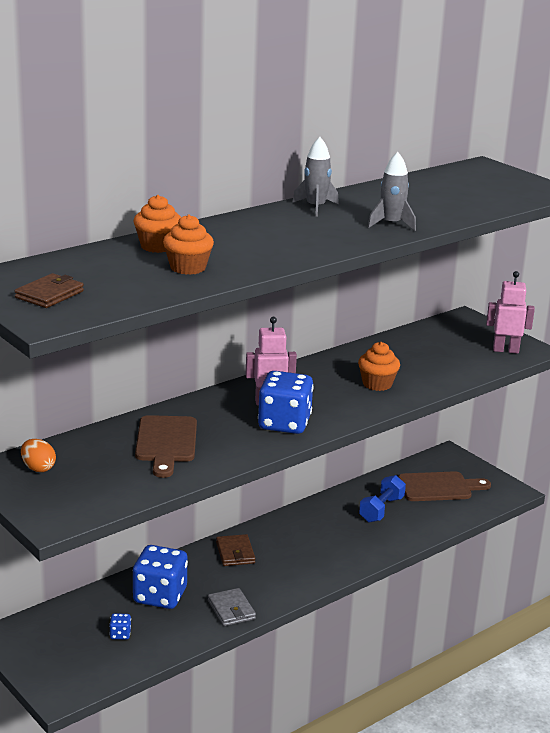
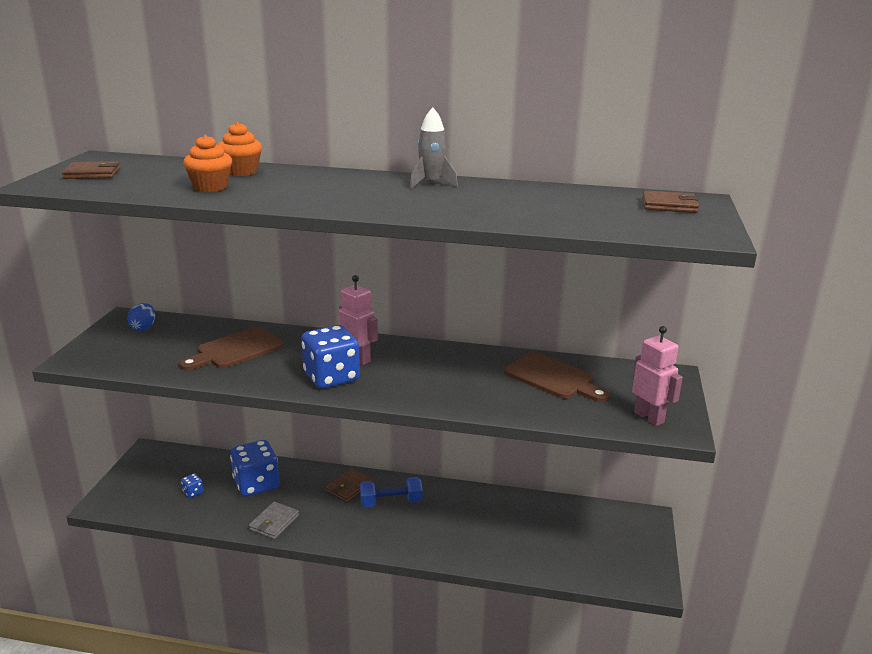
camera: 50 degrees right, 0 degrees up
(38, 468) = (143, 328): orange egg -> blue egg
(377, 384) = (465, 386): orange cupcake -> none
(381, 509) = (506, 525): blue dumbbell -> blue dumbbell (391, 502)
(391, 224) = (449, 210): grey rocket -> none
(439, 487) = (588, 538): brown cutting board -> brown cutting board (553, 378)
(481, 176) = (669, 205): none -> brown wallet

